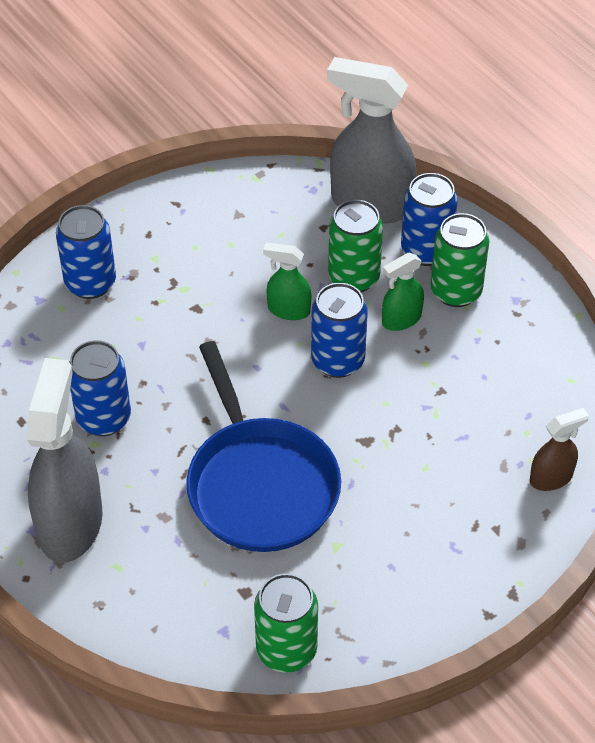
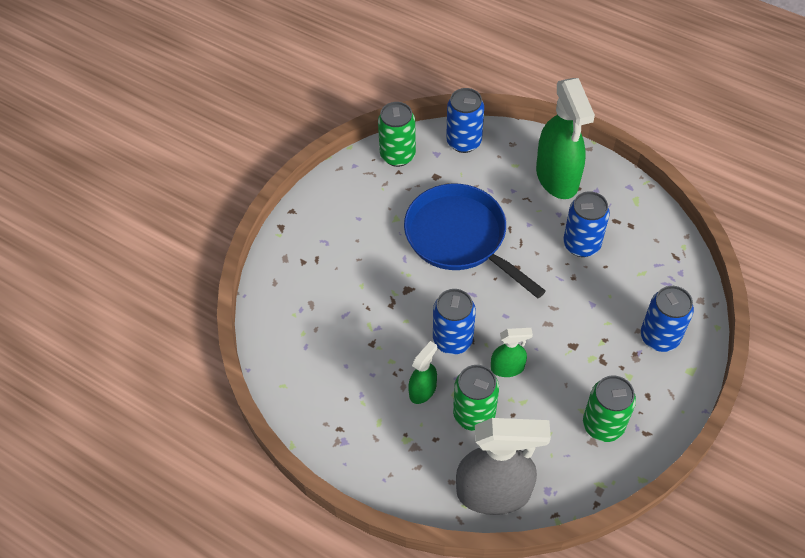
camera: 160 degrees right, 5 degrees up
(70, 523) = (557, 178): grey spray bottle -> green spray bottle
(426, 250) = (429, 461): blue can -> blue can (464, 142)
(456, 291) = (392, 431): green can -> green can (603, 425)
(551, 478) = (277, 306): brown spray bottle -> none

